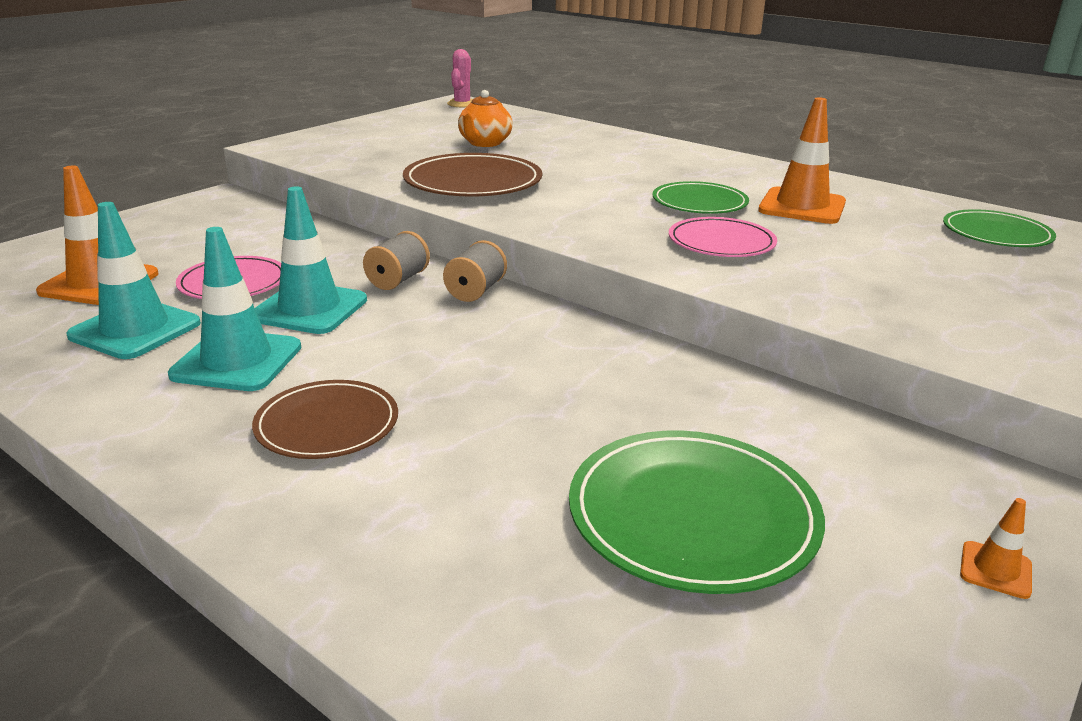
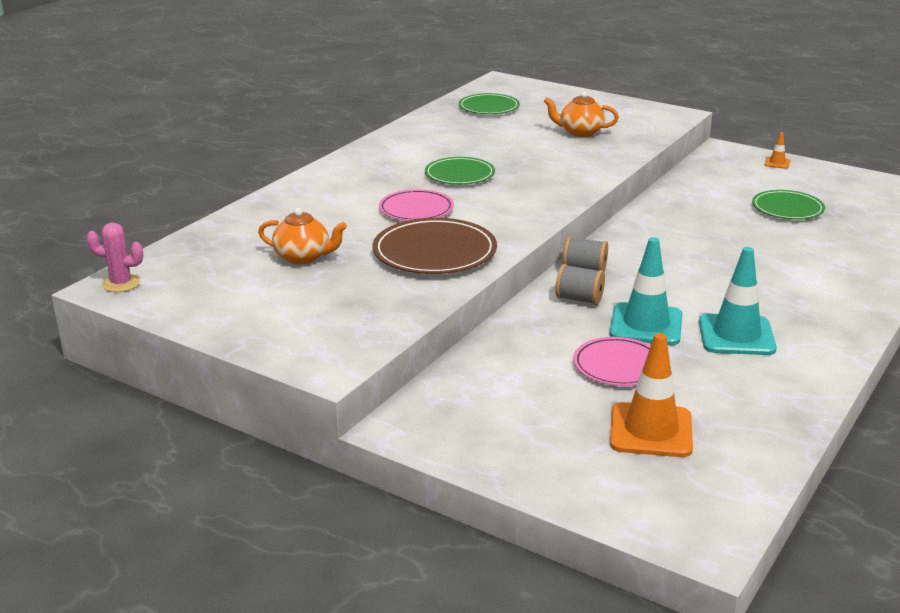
camera: 95 degrees left, 0 degrees up
(135, 330) = (720, 386): turquoise traffic cone -> none
(327, 424) = (783, 294): brown plate -> none
(692, 515) = (787, 208): green plate -> green plate, size x0.65
(721, 242) = (538, 170): pink plate -> pink plate (416, 209)
(802, 207) = (456, 147): orange traffic cone -> none
(910, 284) = (580, 132): none -> orange teapot

